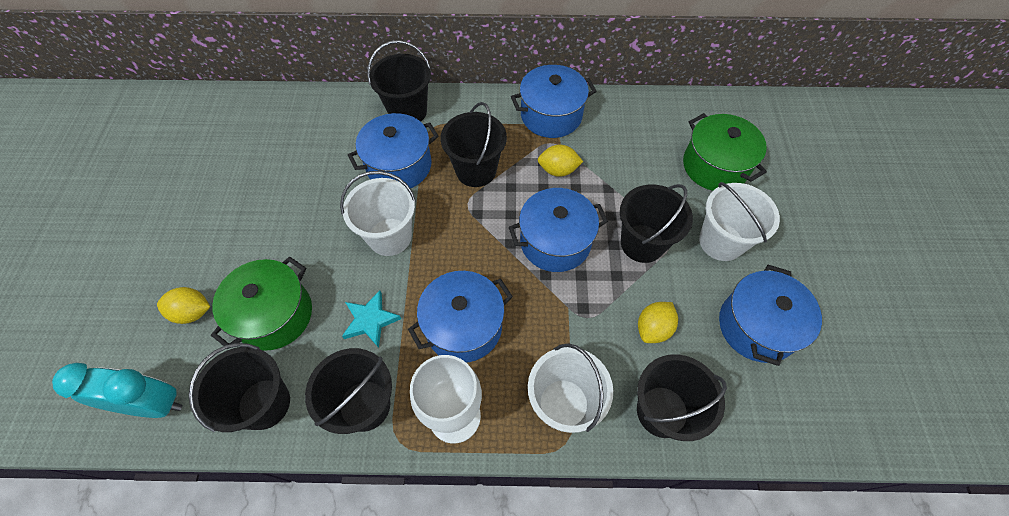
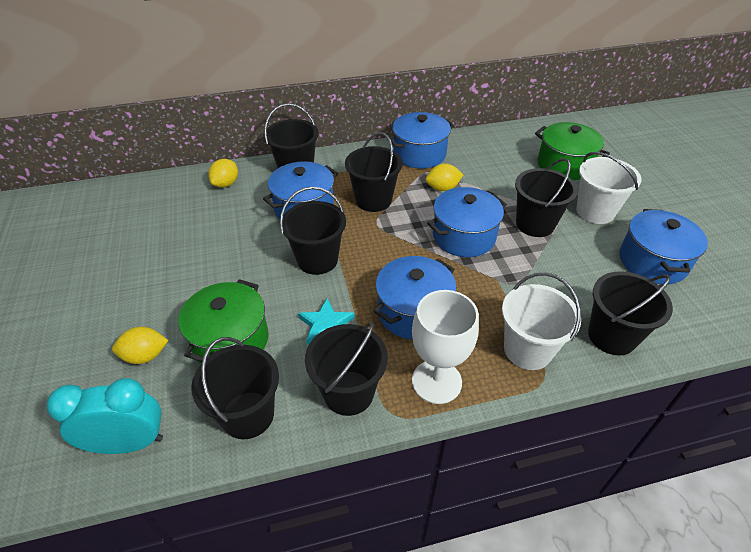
camera: 15 degrees left, 15 degrees down
(390, 237) = (317, 260): white bucket -> black bucket
(653, 328) = (573, 279): yellow lemon -> yellow lemon (226, 184)

